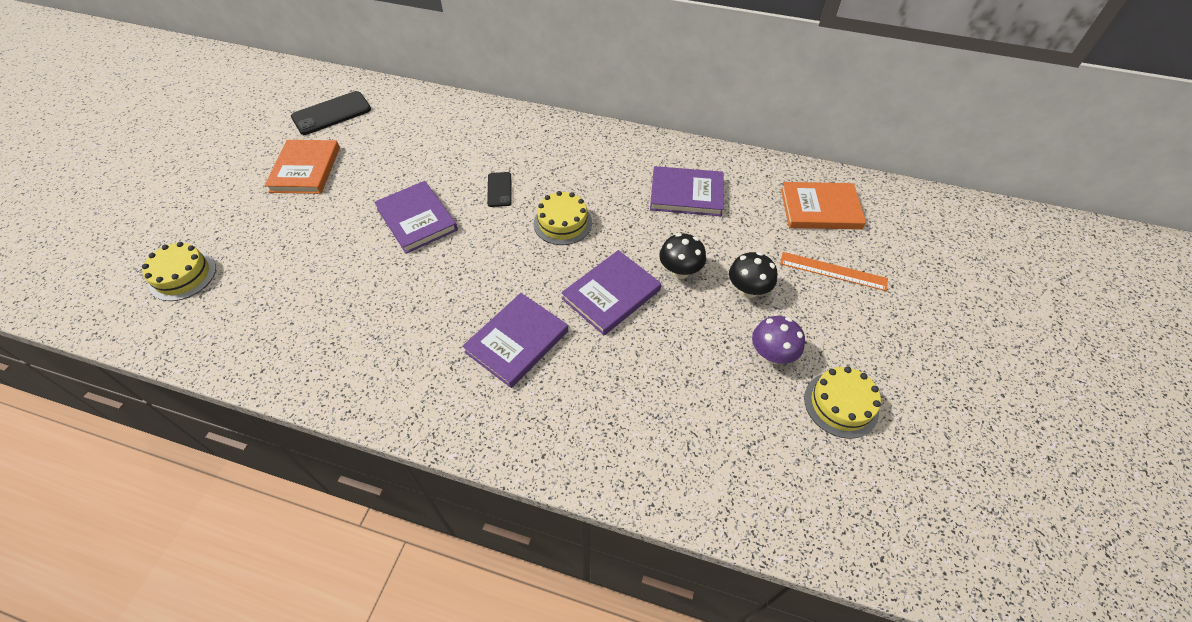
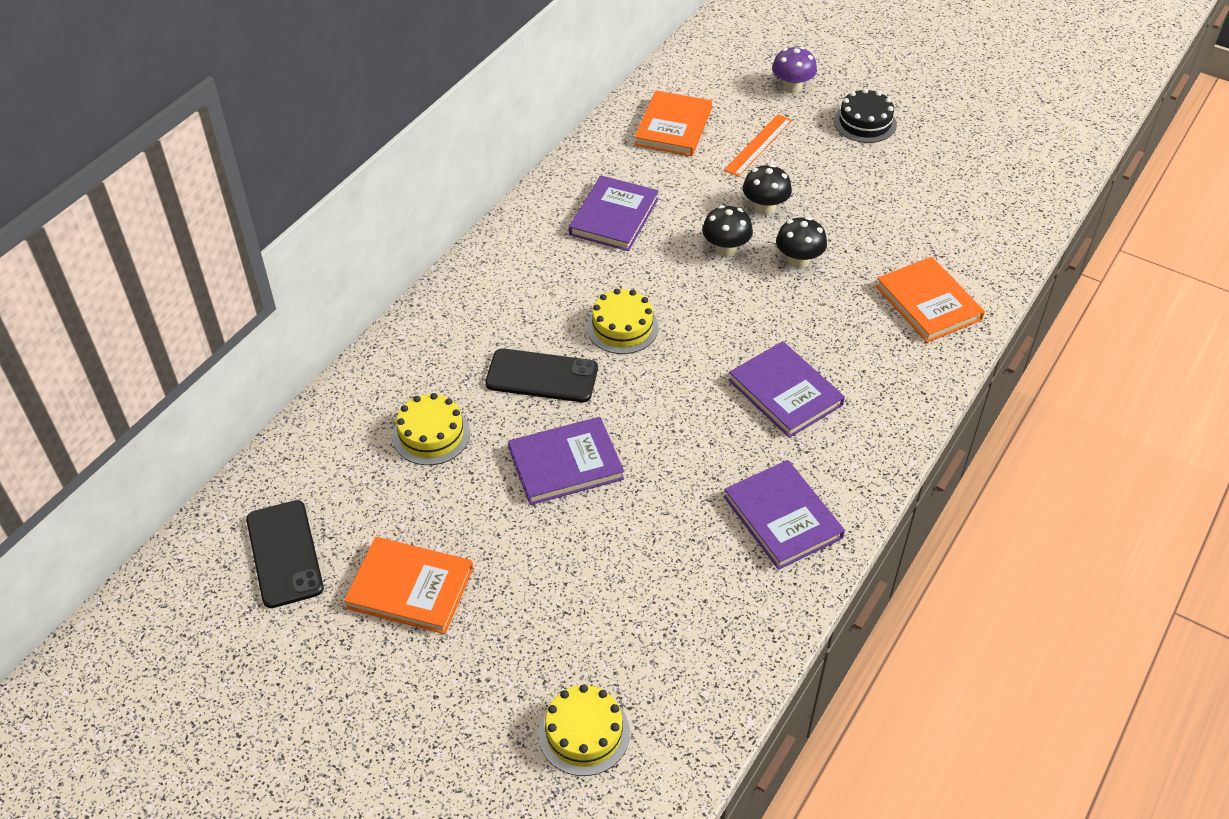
camera: 75 degrees left, 5 degrees down
(499, 189) = (542, 376): black phone -> black phone, size x1.72
(611, 294) = (742, 307): purple book -> purple book (782, 517)
(671, 446) = (928, 303): none -> orange book
(687, 326) = (798, 260): none -> black mushroom
(772, 354) = (845, 213): purple mushroom -> purple mushroom (792, 87)
(841, 404) = (905, 188): yellow cake -> yellow cake (431, 434)
(925, 353) = (865, 122): none -> black cake

